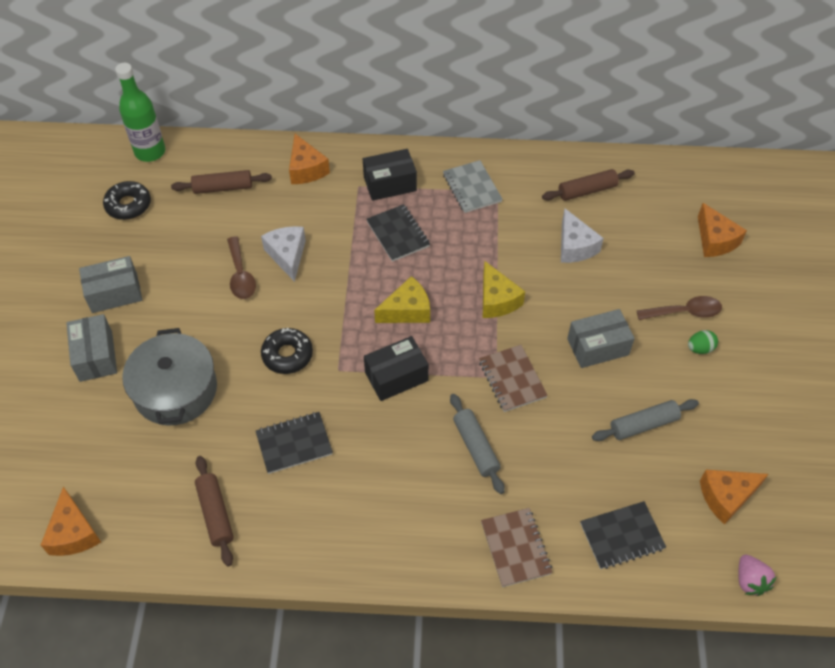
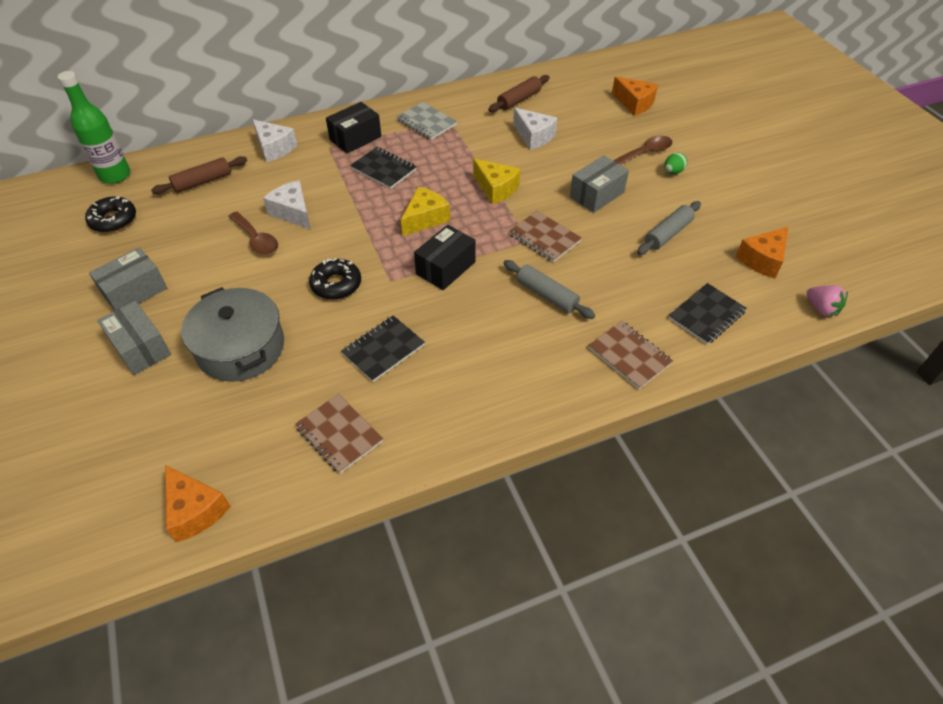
camera: 25 degrees left, 5 degrees down
(215, 513) = (339, 434): brown rolling pin -> brown notebook
(306, 169) = (274, 148): orange cheese -> white cheese

